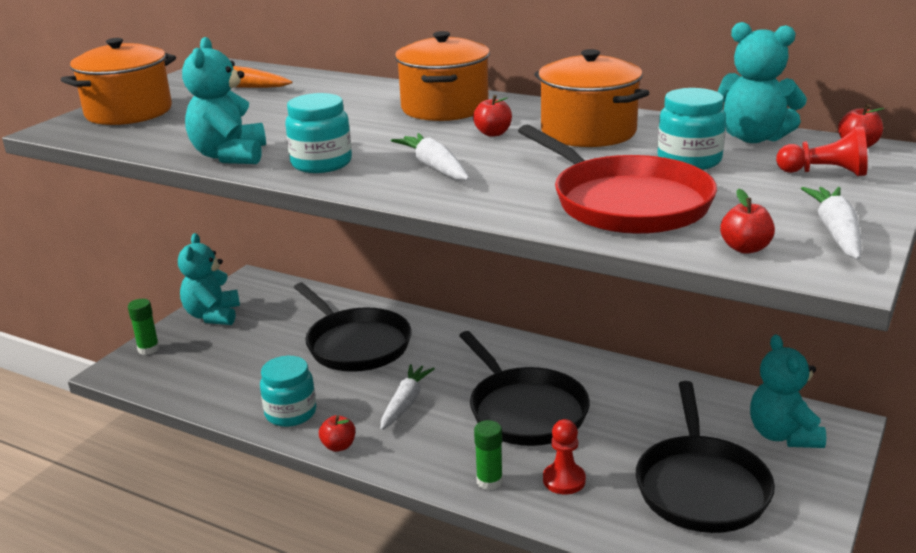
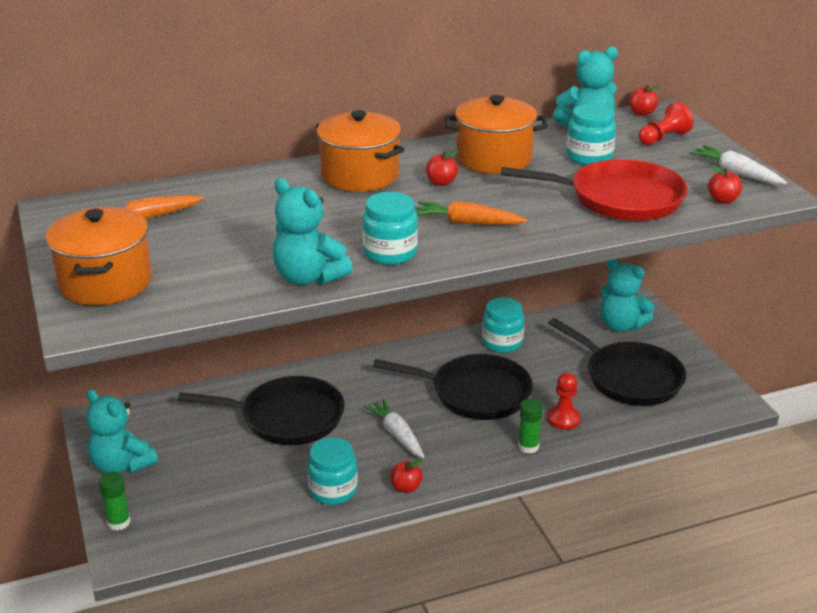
camera: 50 degrees left, 5 degrees up
(434, 167) = (467, 223): white carrot -> orange carrot
(626, 384) = (502, 342): none -> turquoise jar

